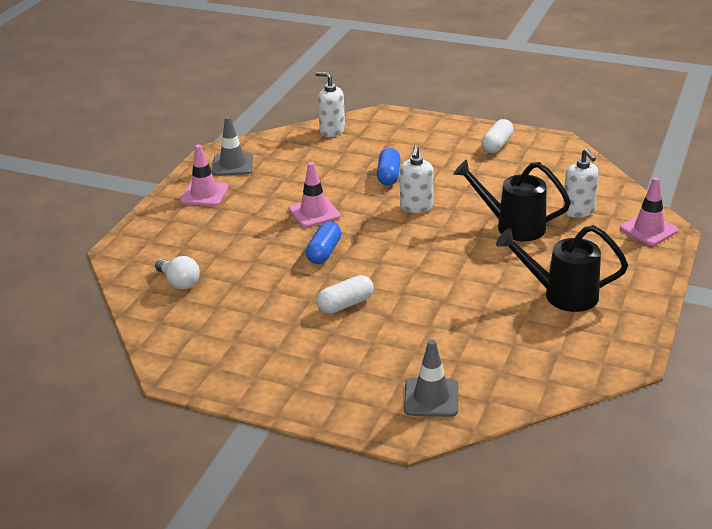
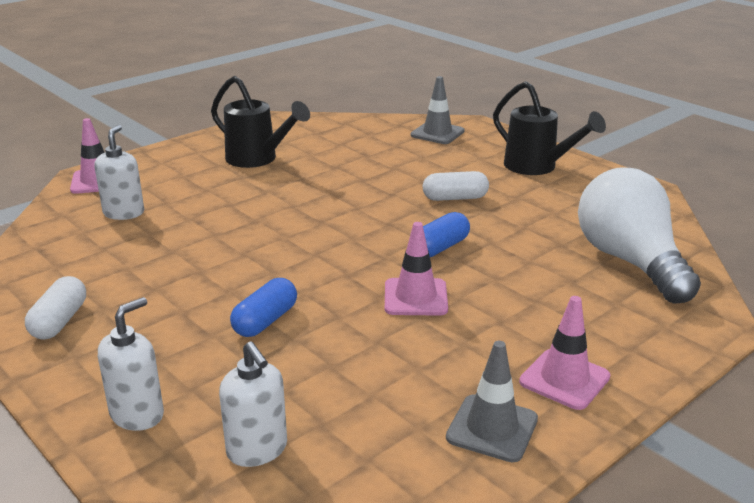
camera: 155 degrees left, 5 degrees down
(179, 282) = (630, 261): white light bulb -> white light bulb, size x2.13
(416, 207) = (282, 267): white soap dispenser -> white soap dispenser (137, 414)
(497, 145) = (59, 321): white capsule -> white capsule turned 45 degrees counterclockwise
(513, 226) = (211, 217): black watering can -> black watering can (537, 167)

